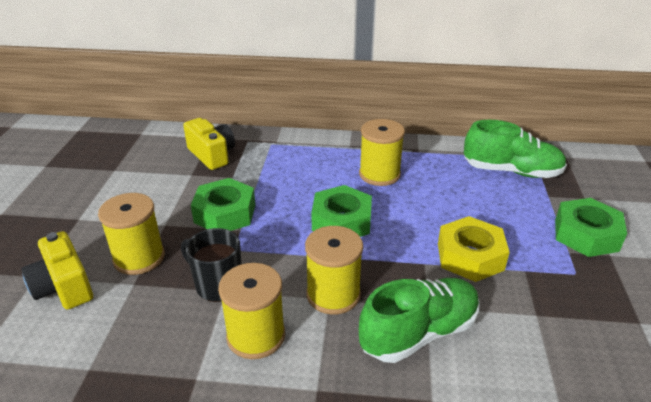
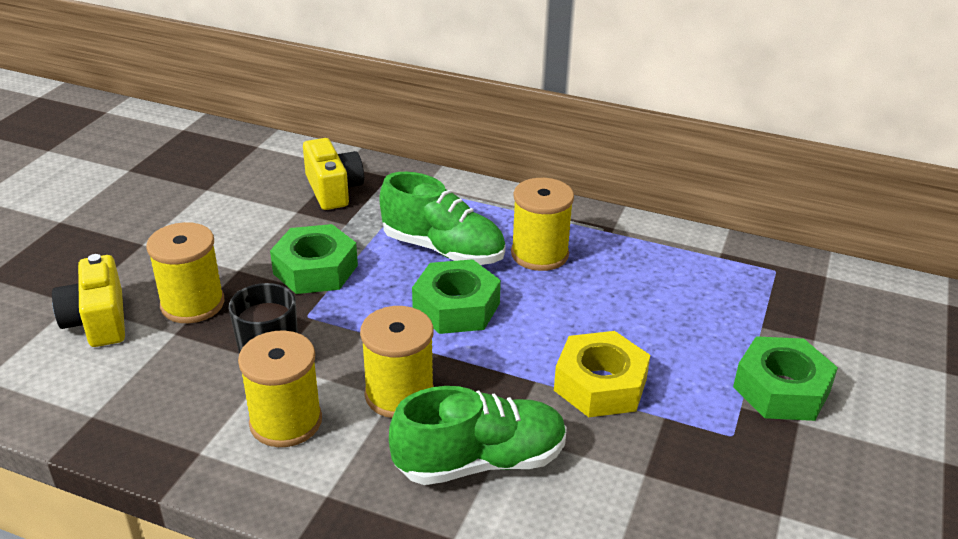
camera: 15 degrees right, 0 degrees up
(511, 171) = (729, 283): green shoe -> green shoe (443, 249)

